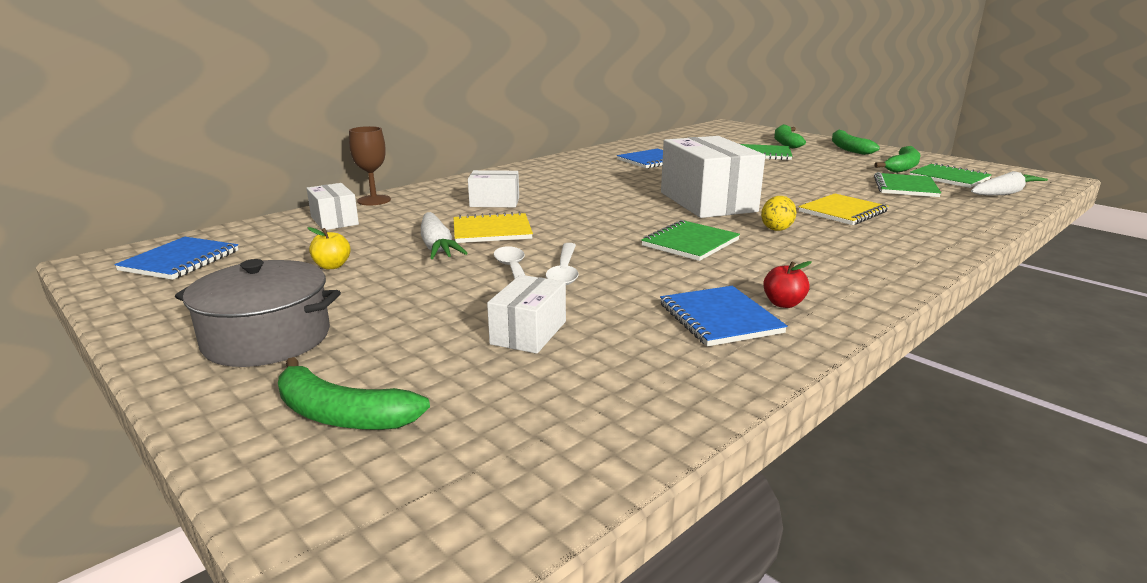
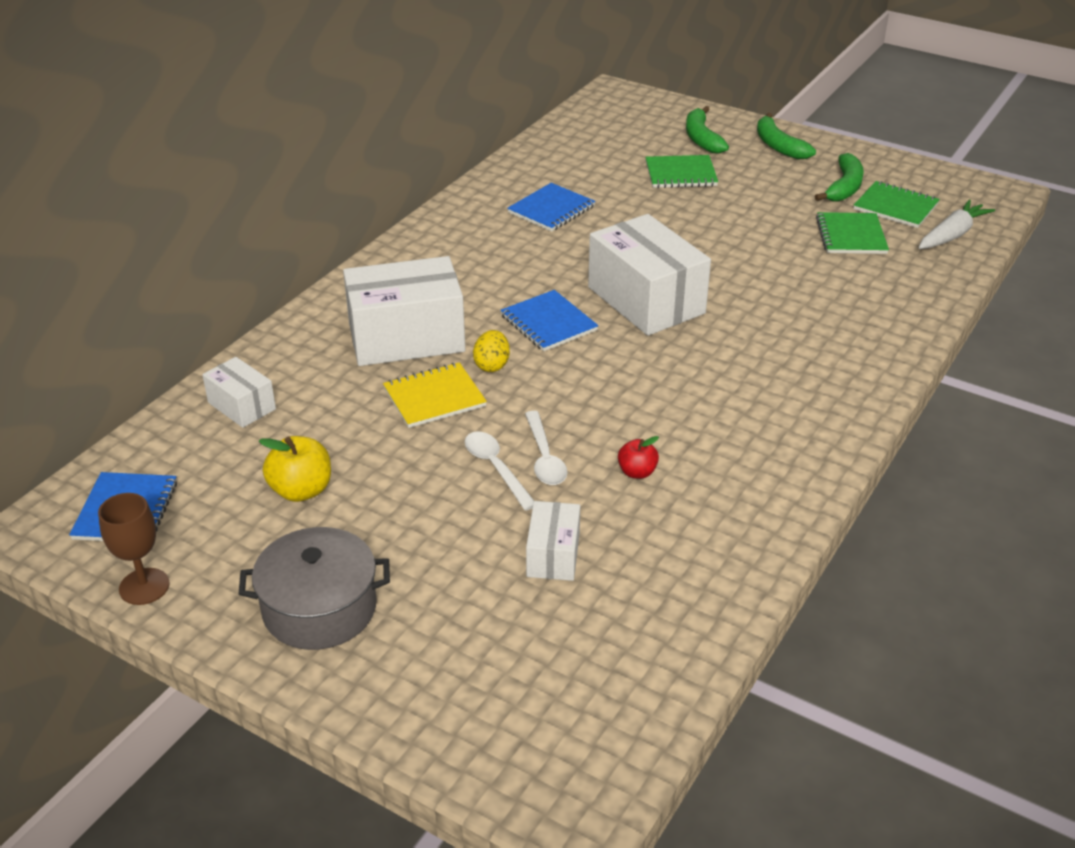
camera: 15 degrees left, 15 degrees up
(332, 266) = (301, 490): yellow apple -> yellow apple, size x1.62
(341, 414) = (452, 681): green banana -> none
(374, 200) = (259, 355): brown goblet -> brown goblet (144, 586)
(437, 246) = (391, 437): white carrot -> none
(494, 202) = (406, 337): white box -> white box, size x1.95
(690, 243) = (651, 386): green notebook -> none
(719, 318) = (712, 504): blue notebook -> blue notebook (548, 323)
(777, 228) = (731, 344): yellow egg -> yellow egg (492, 365)
(783, 304) = (762, 472): red apple -> red apple (637, 472)
(843, 212) = (792, 300): yellow notebook -> none

